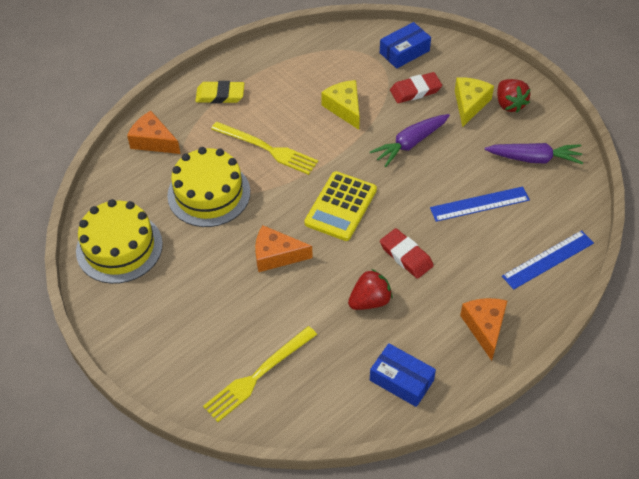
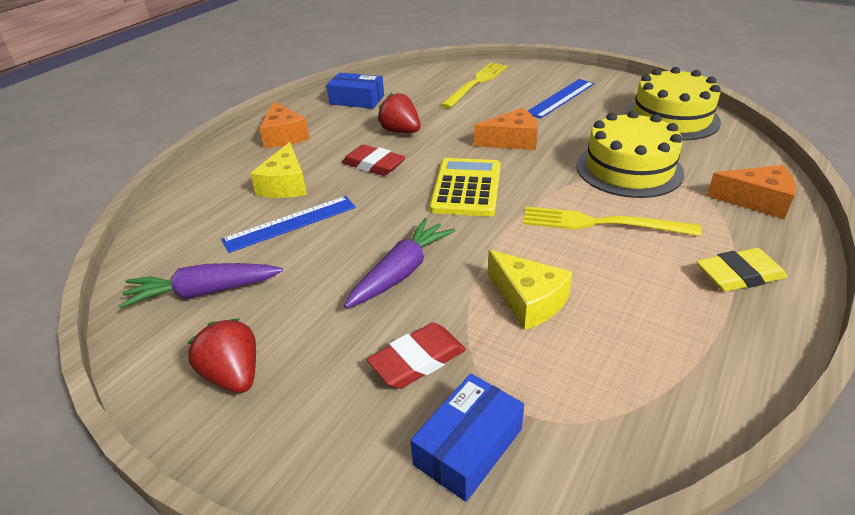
camera: 165 degrees right, 15 degrees down
(370, 301) = (400, 131): red strawberry -> red strawberry turned 90 degrees clockwise
(470, 104) = (310, 357): yellow cheese -> yellow cheese (285, 185)
(548, 260) = (208, 191): blue ruler -> blue ruler (560, 98)

